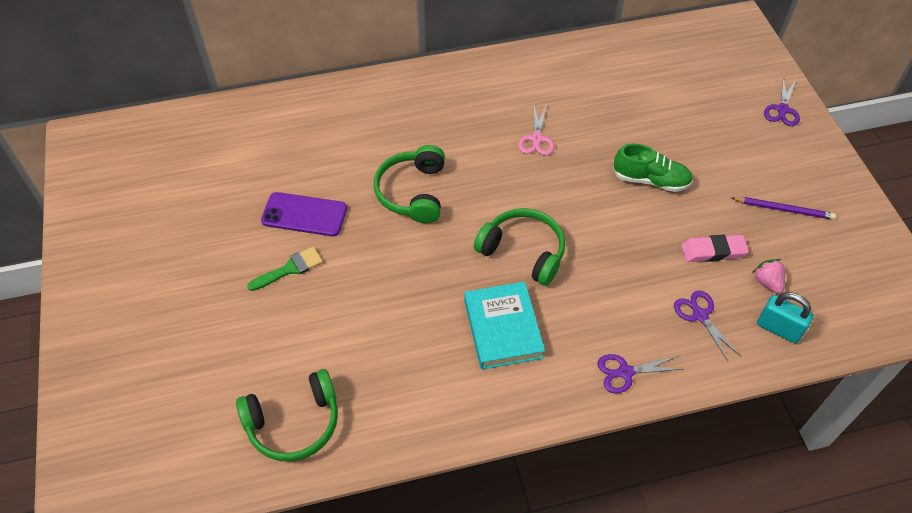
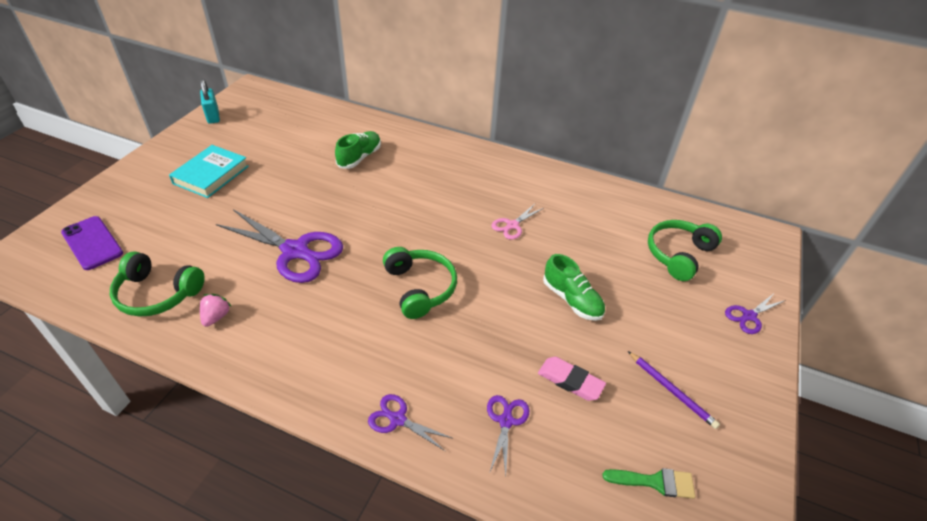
camera: 35 degrees right, 10 degrees down
(290, 268) = (267, 209): green brush -> green brush (655, 482)
(304, 214) = (312, 185): purple phone -> purple phone (92, 243)
(315, 153) = (359, 157): none -> green shoe
(373, 292) = (295, 251): none -> purple scissors
(413, 192) = (390, 210): green headphones -> green headphones (678, 254)
(503, 328) = (347, 327): turquoise book -> turquoise book (211, 175)
(767, 282) = (594, 436): pink strawberry -> pink strawberry (216, 317)
(778, 329) = (565, 481): turquoise padlock -> turquoise padlock (213, 116)

